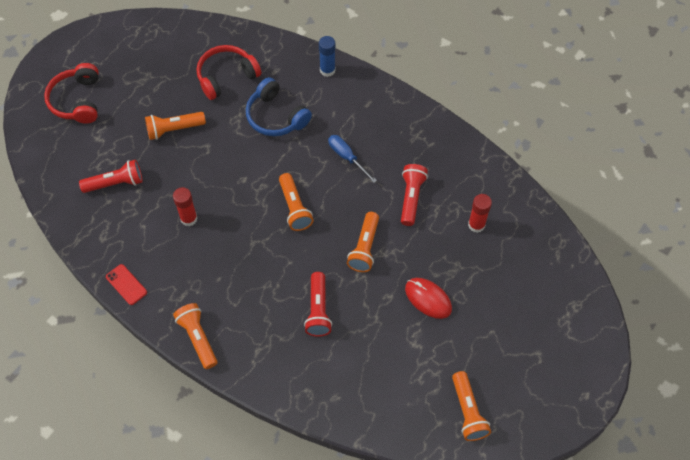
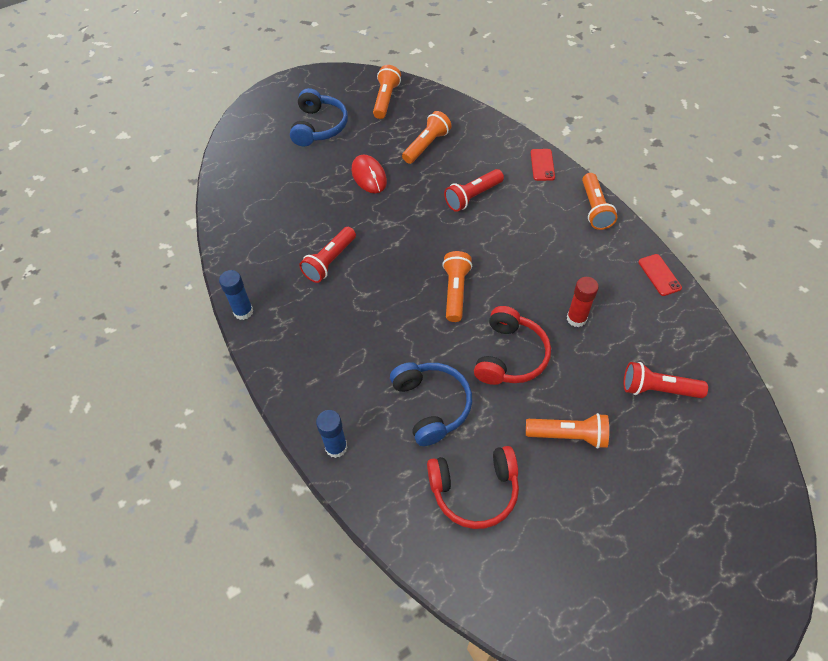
camera: 155 degrees left, 5 degrees down
(77, 100) = (700, 533): red headphones -> red headphones (510, 356)
(263, 377) = (542, 165): none -> red phone
(318, 310) = (472, 197): red flashlight -> red flashlight turned 150 degrees counterclockwise
(347, 157) = (372, 325): blue screwdriver -> none
(364, 248) = (402, 232): orange flashlight -> orange flashlight (426, 145)
(451, 133) = (243, 311): none -> blue glue stick
(476, 225) = (284, 218): red glue stick -> none
(515, 344) = (319, 127): none -> blue headphones

